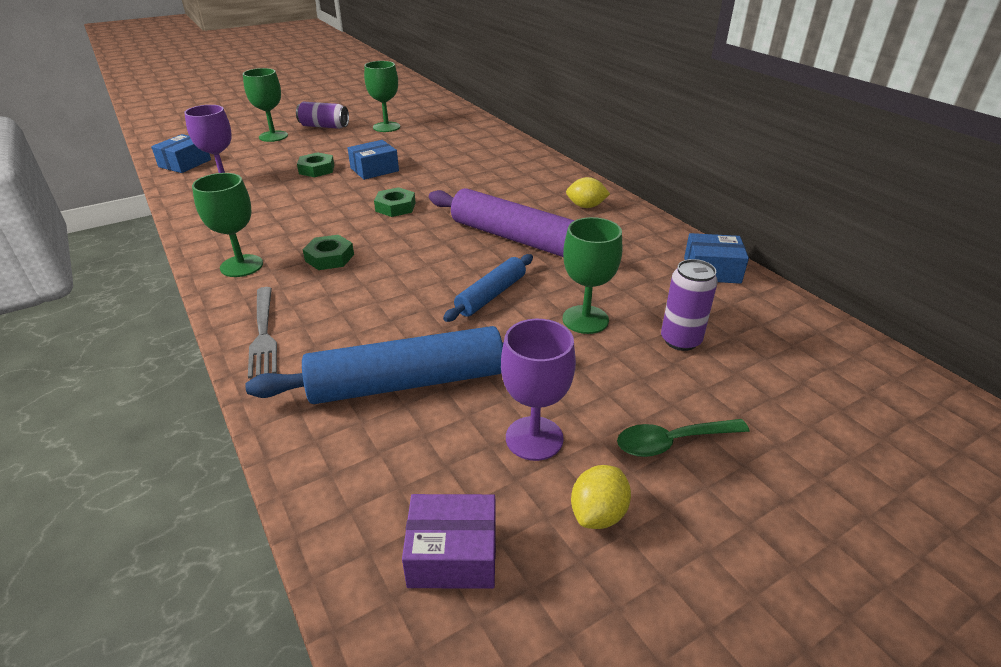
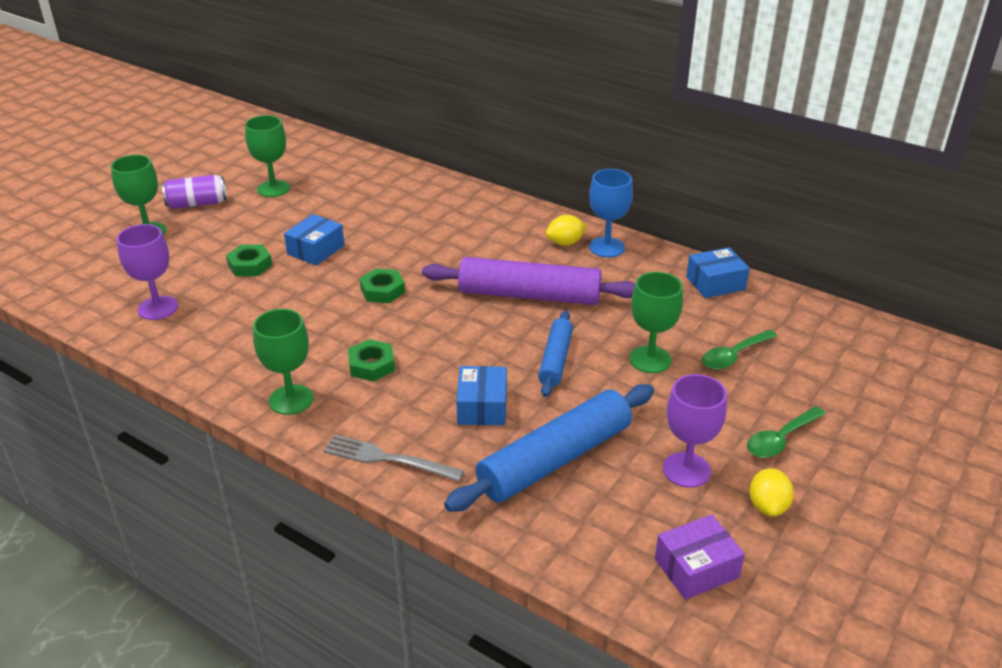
camera: 25 degrees left, 0 degrees up
(185, 163) = (78, 295): blue box -> blue box (482, 407)
(263, 334) = (387, 459): grey fork -> grey fork turned 150 degrees clockwise
(622, 217) = (606, 247): none -> blue goblet
(680, 340) = (733, 356): purple can -> green spoon

